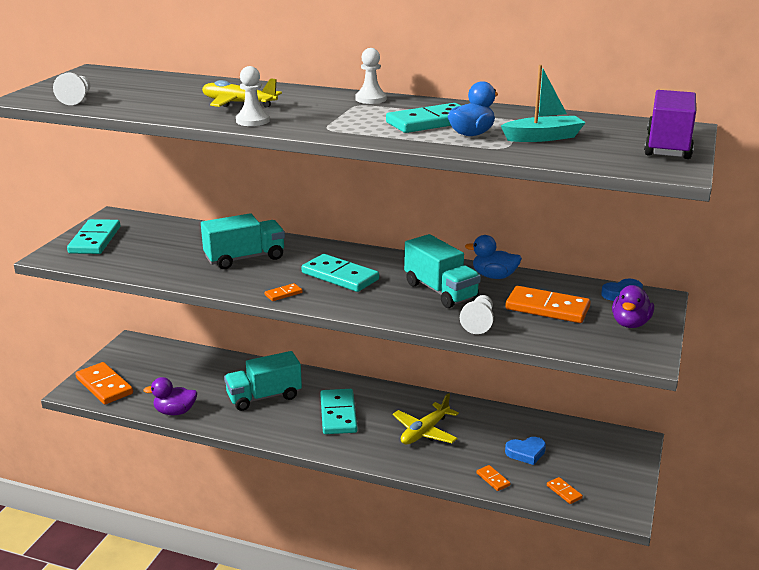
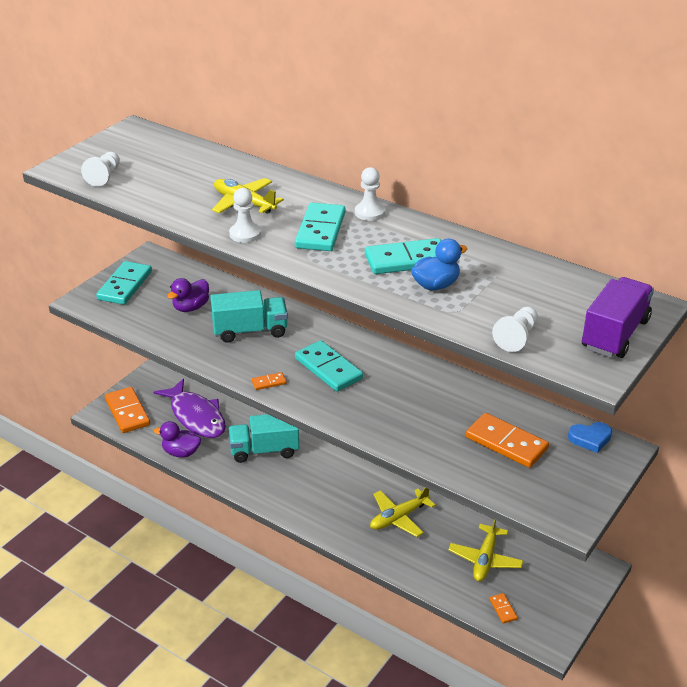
camera: 15 degrees right, 10 degrees up
(181, 379) = (196, 416): none -> purple fish
(338, 414) = (326, 482): turquoise domino -> turquoise domino (320, 230)
(440, 291) = (414, 404): turquoise truck -> none
(479, 323) = (432, 449): white pawn -> white pawn (517, 337)
(493, 479) = (442, 582): orange domino -> none
(494, 276) = (474, 393): blue duck -> none
(526, 452) = (485, 559): blue heart -> yellow plane
(543, 137) = (501, 301): turquoise boat -> none
(630, 323) = (577, 477): purple duck -> purple duck (191, 307)

